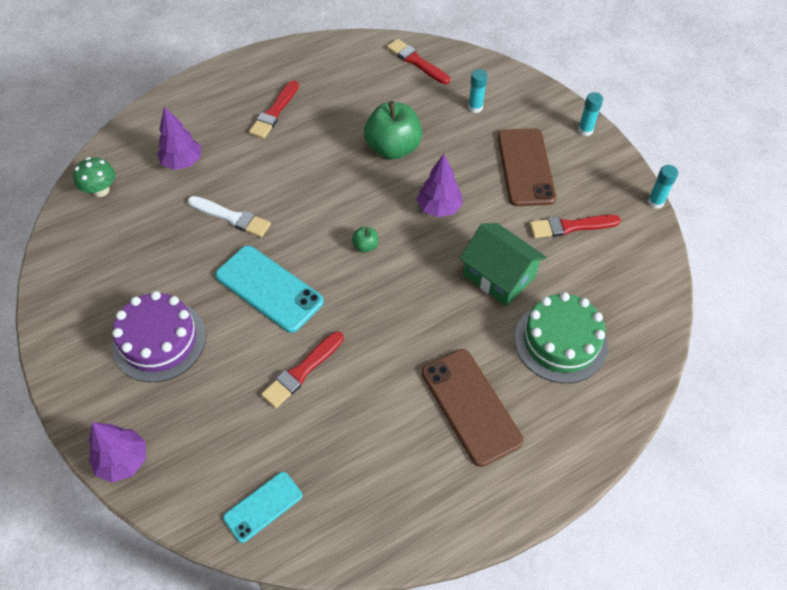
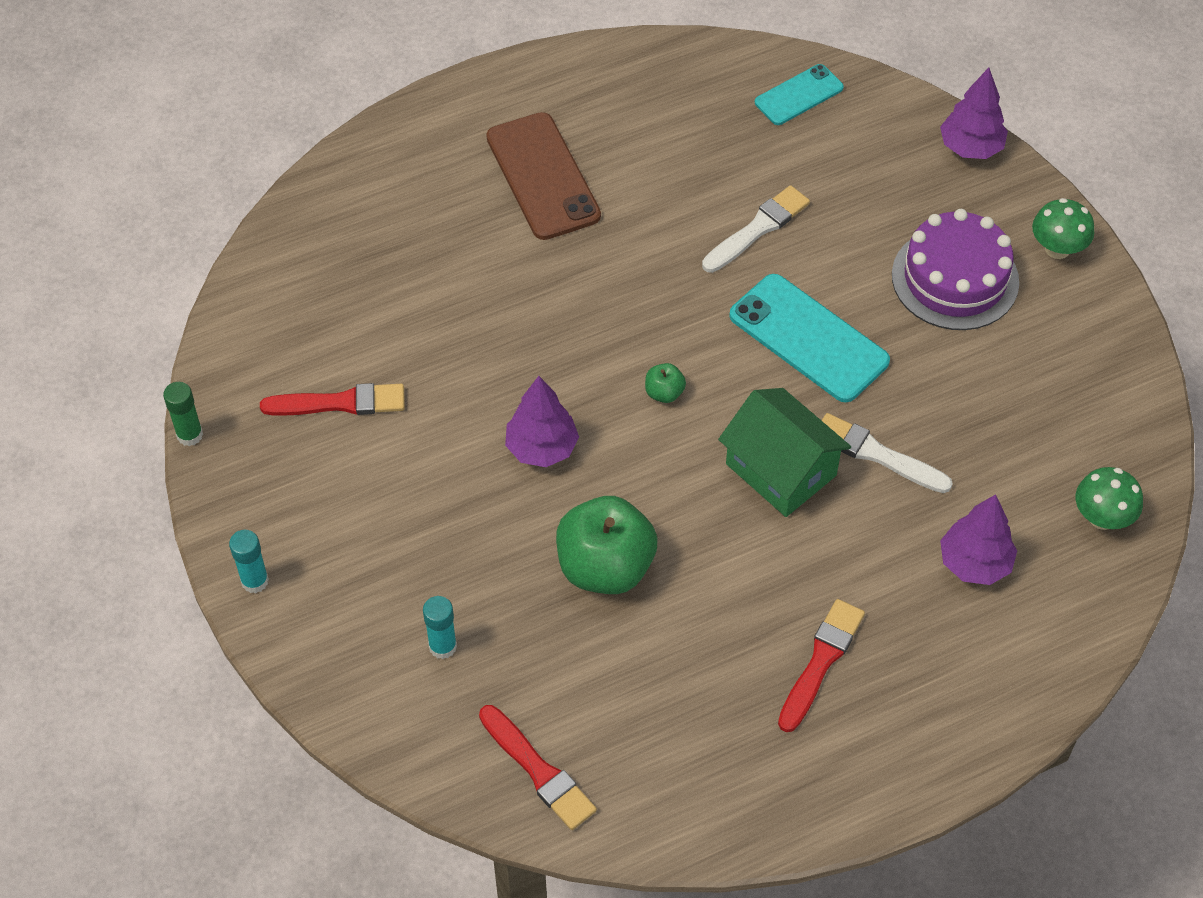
camera: 175 degrees left, 0 degrees up
(77, 370) = (1057, 249): none -> green mushroom
(302, 371) = (758, 229): red brush -> white brush
(499, 276) = (470, 334): green house -> green house (781, 469)
(525, 167) = (382, 513): brown phone -> none
(560, 341) = (406, 242): green cake -> none
(655, 202) = (190, 435): turquoise glue stick -> green glue stick

